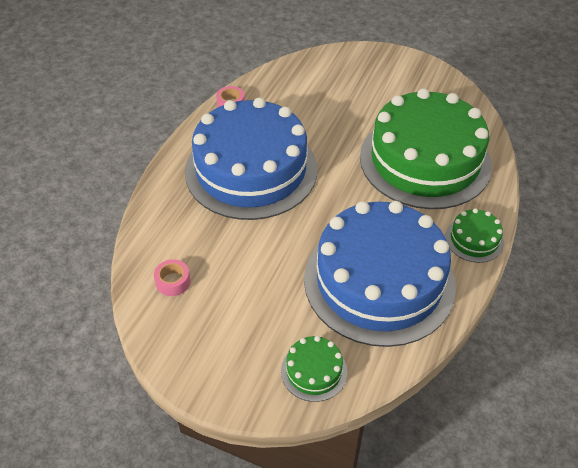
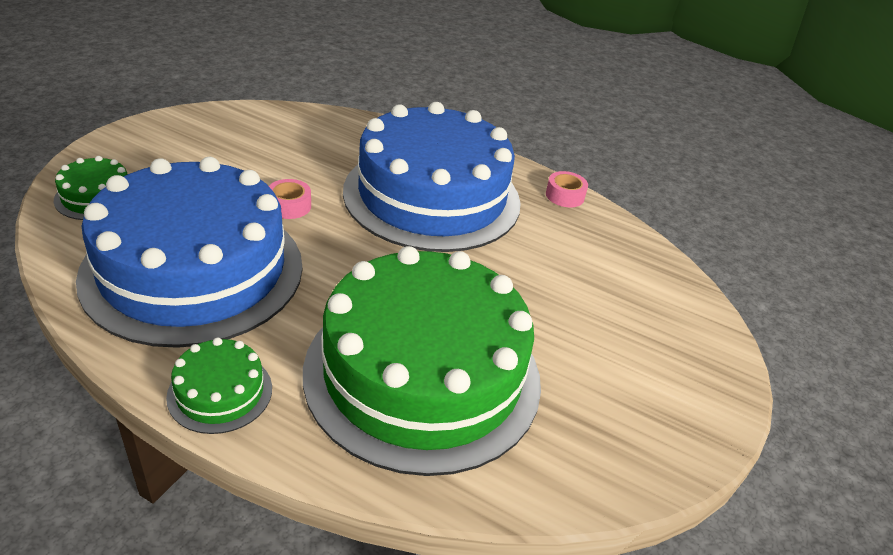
camera: 90 degrees right, 10 degrees down
(173, 282) = (272, 129): pink tape -> pink tape (289, 206)

